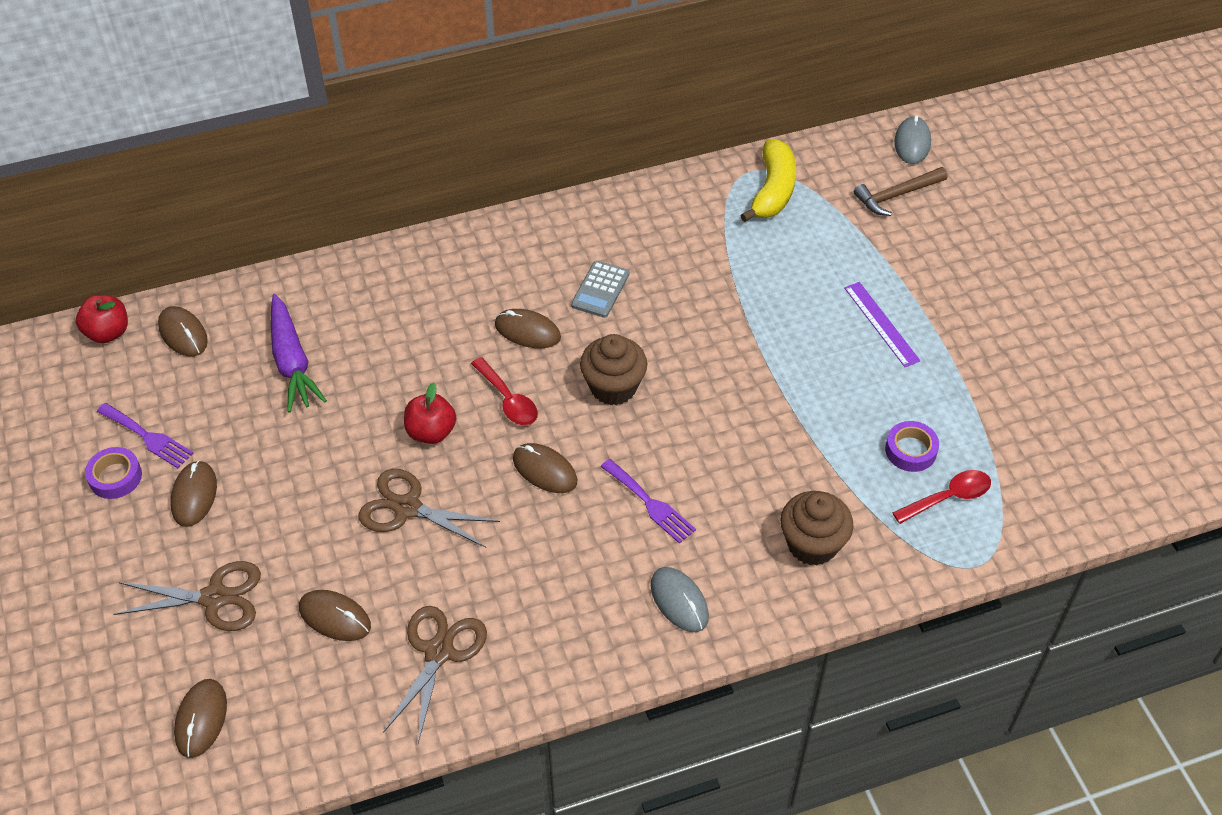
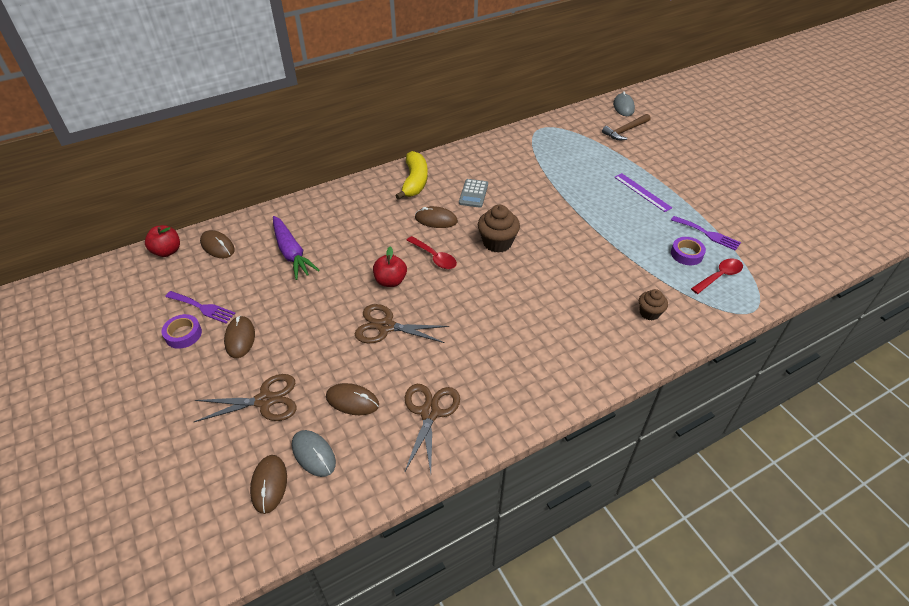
camera: 10 degrees left, 5 degrees down
(544, 470) = (469, 293): brown mouse -> none
(650, 504) = (541, 303): purple fork -> purple fork (708, 234)
(679, 601) = (579, 357): grey mouse -> grey mouse (313, 454)
(773, 190) = (556, 136): yellow banana -> yellow banana (415, 181)
(812, 544) = (649, 313): brown cupcake -> brown cupcake, size x0.62

